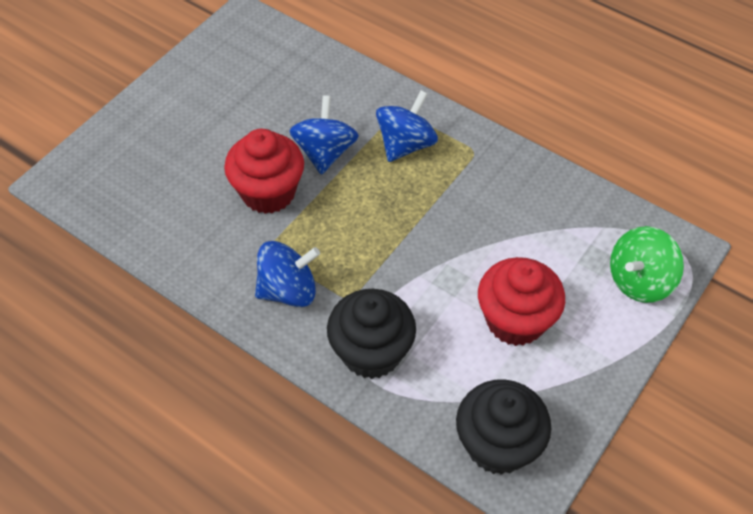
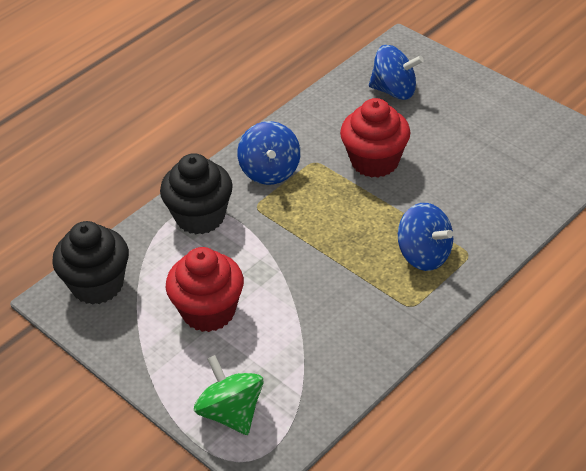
camera: 100 degrees right, 10 degrees down
(325, 152) = (418, 198): blue spinning top -> blue spinning top (394, 91)

